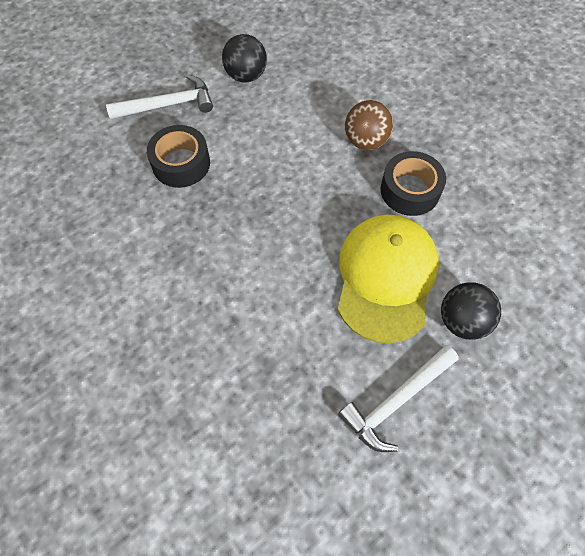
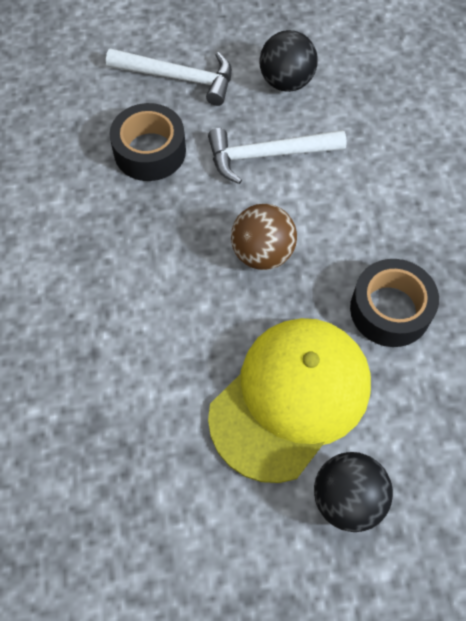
camera: 30 degrees right, 0 degrees up
(365, 141) = (376, 224): brown ball -> brown ball (262, 253)
(396, 401) = (207, 545): white hammer -> white hammer (267, 155)

